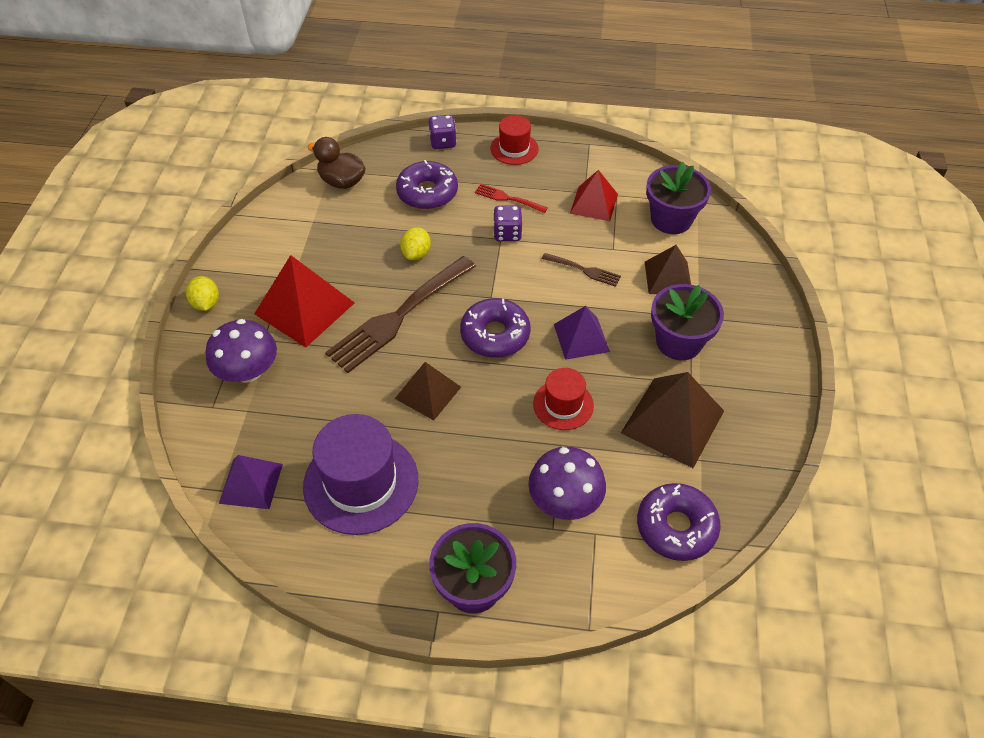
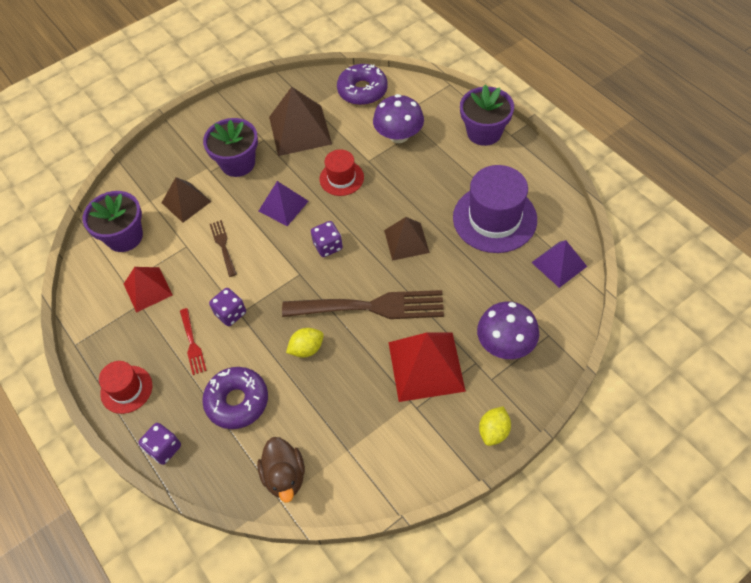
camera: 130 degrees left, 5 degrees up
(495, 335) = (328, 246): purple donut -> purple dice

